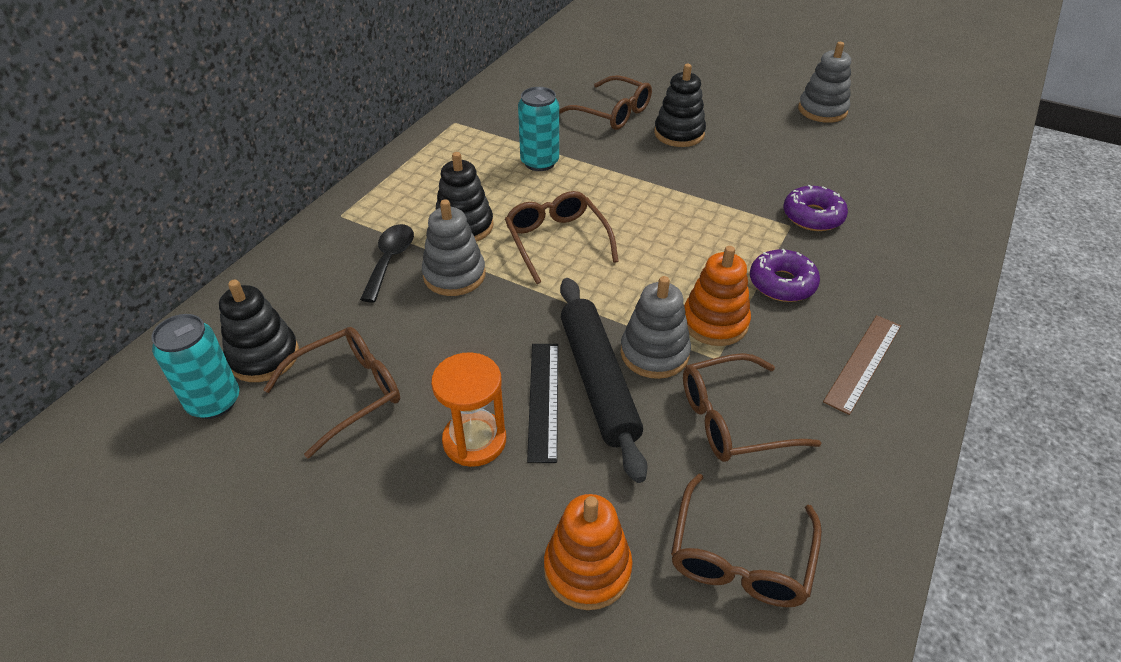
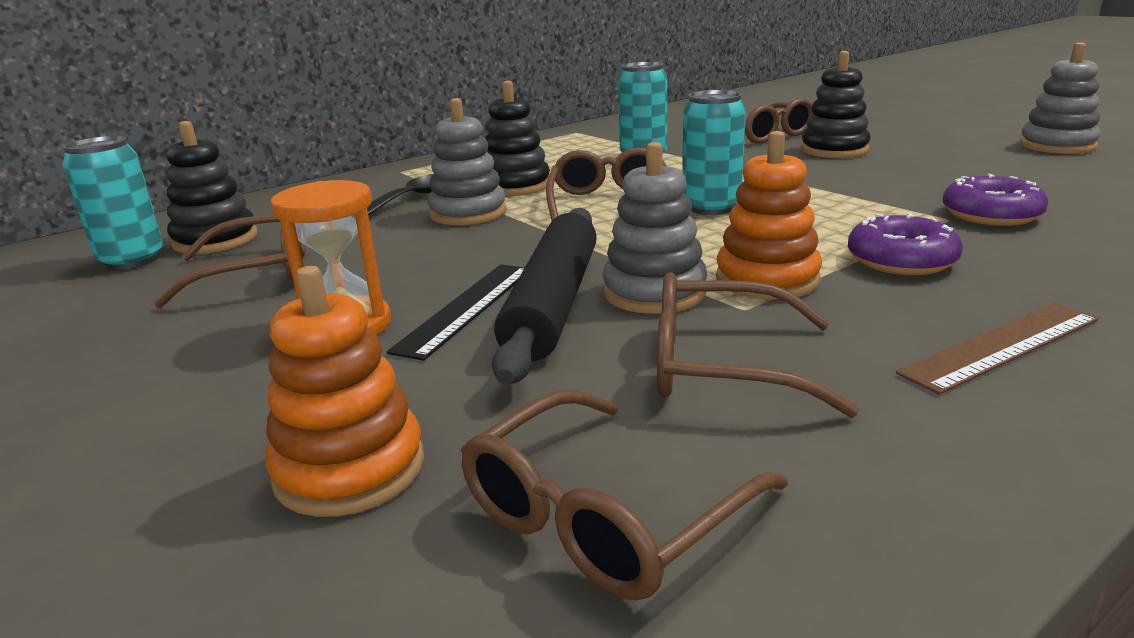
camera: 25 degrees right, 20 degrees down
(634, 236) = (711, 207): none -> turquoise can

